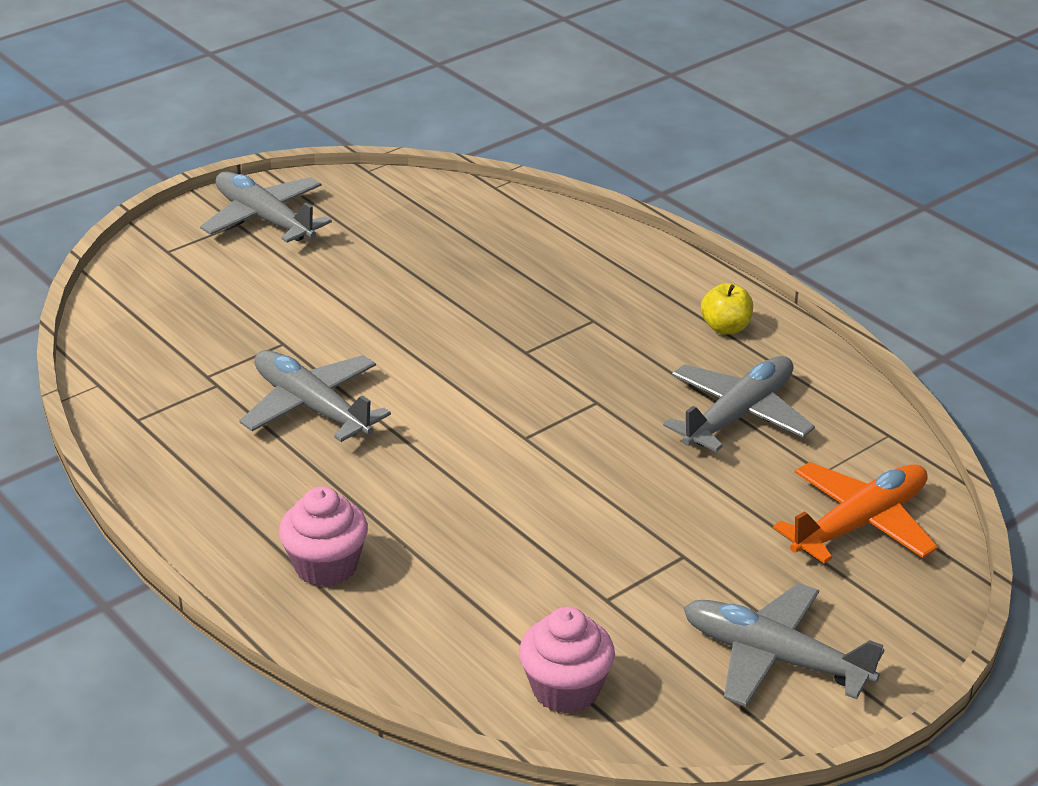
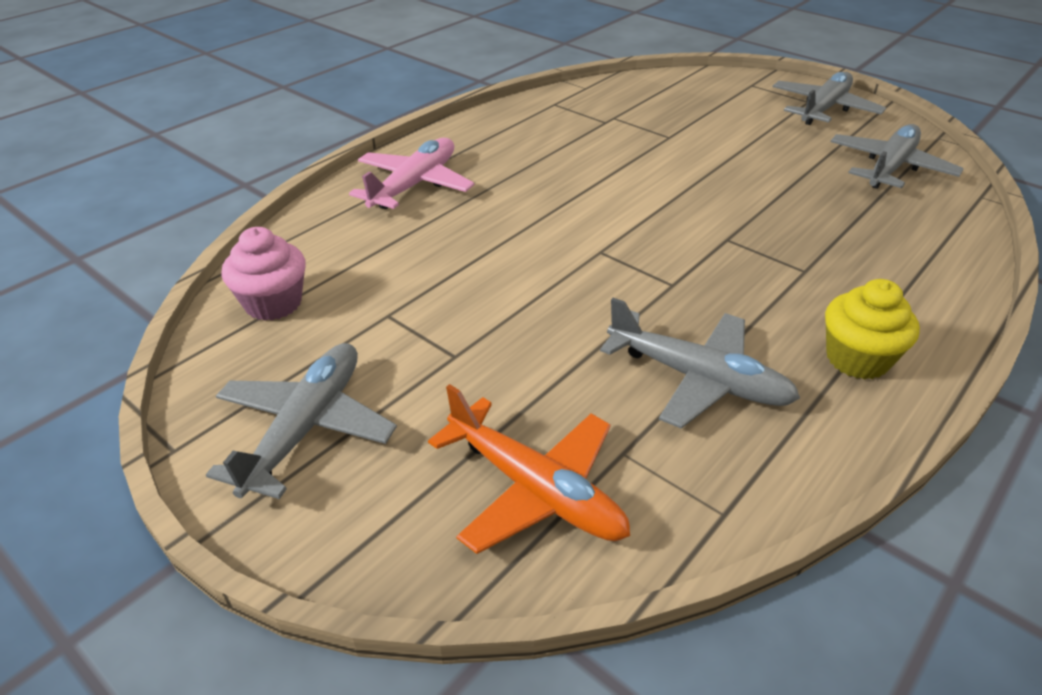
camera: 80 degrees right, 5 degrees up
(312, 407) = (595, 157): grey plane -> grey plane (889, 168)
(326, 566) = (414, 185): pink cupcake -> pink plane
(726, 328) = (857, 359): yellow apple -> yellow cupcake

